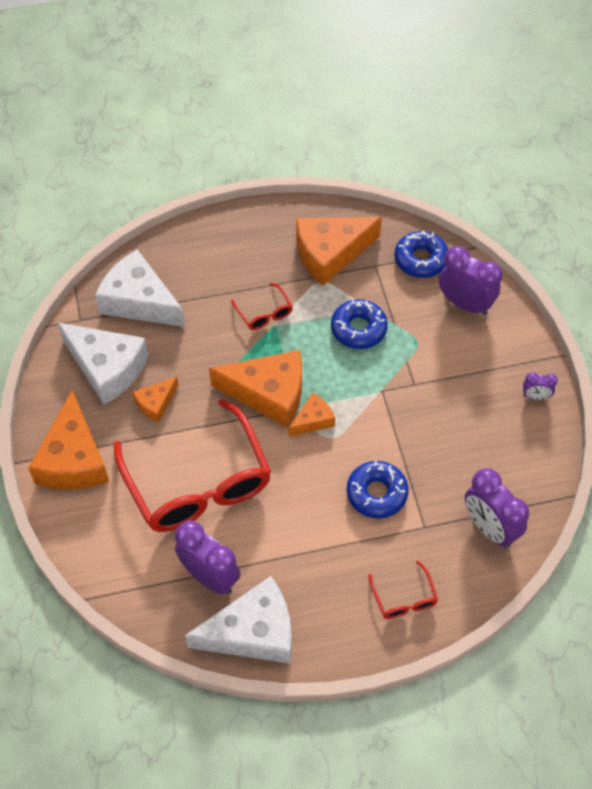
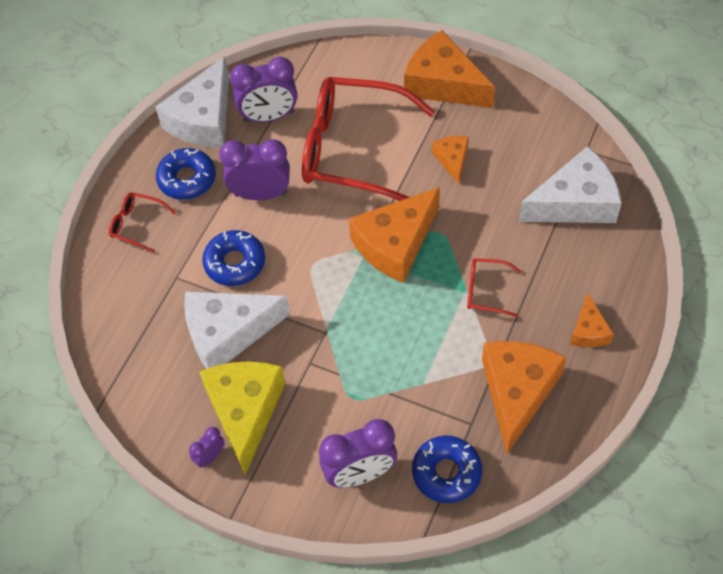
camera: 130 degrees right, 0 degrees up
(107, 368) = (517, 145): white cheese -> white cheese (227, 333)
(313, 420) = (341, 260): orange cheese -> orange cheese (588, 331)
(358, 329) = (406, 357): blue donut -> blue donut (187, 179)
(486, 399) = (245, 411): none -> yellow cheese
(489, 528) = (132, 323): purple clock -> purple clock (260, 194)

